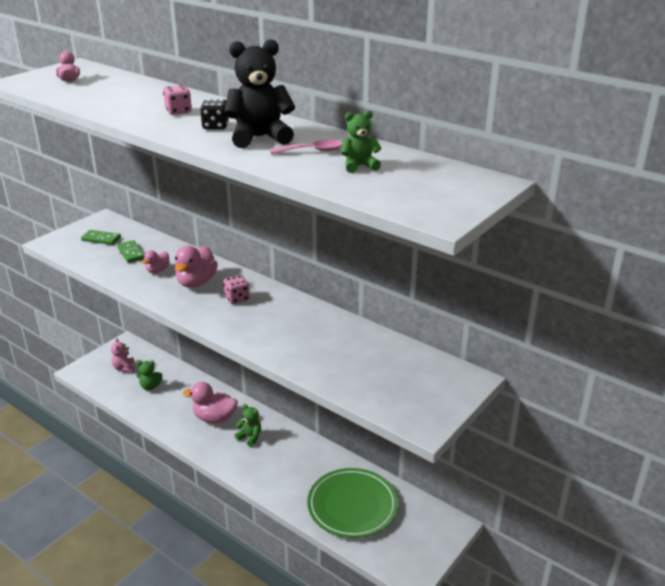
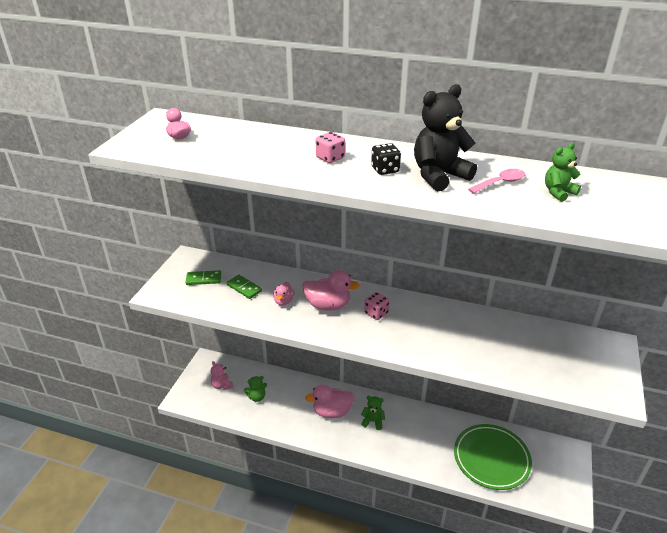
camera: 20 degrees left, 5 degrees up
(196, 282) = (328, 305): pink duck -> pink duck turned 75 degrees counterclockwise

